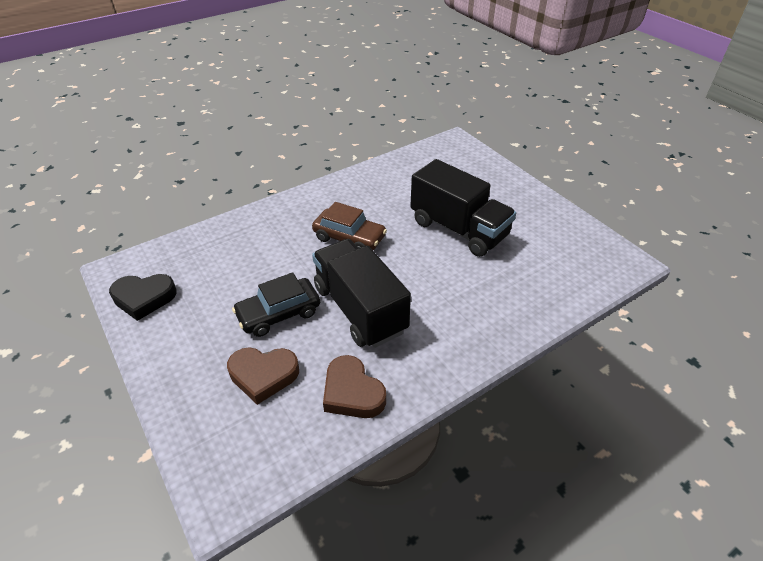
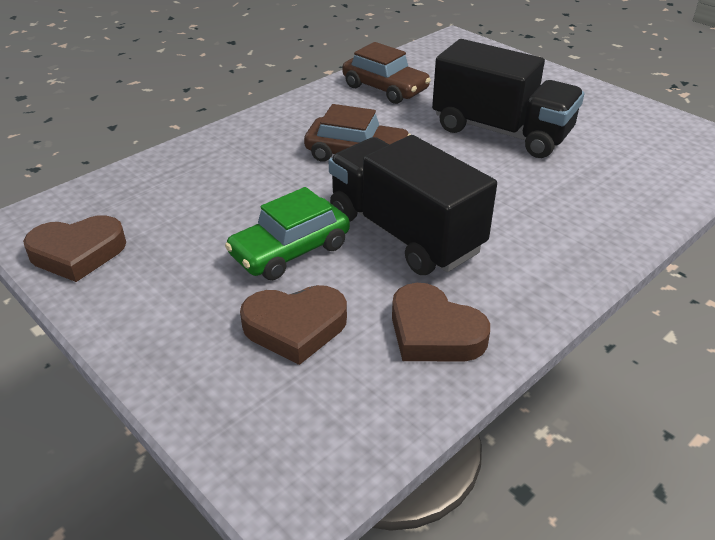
camera: 10 degrees left, 5 degrees down
(144, 298) = (78, 253): black heart -> brown heart
(279, 314) = (290, 250): black car -> green car
(388, 181) = (385, 88): none -> brown car

